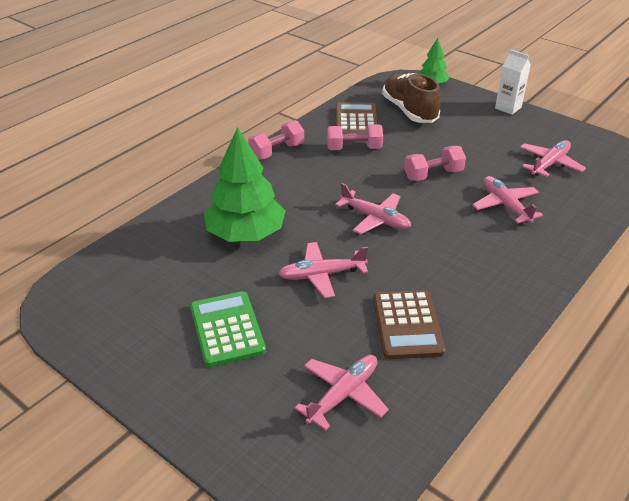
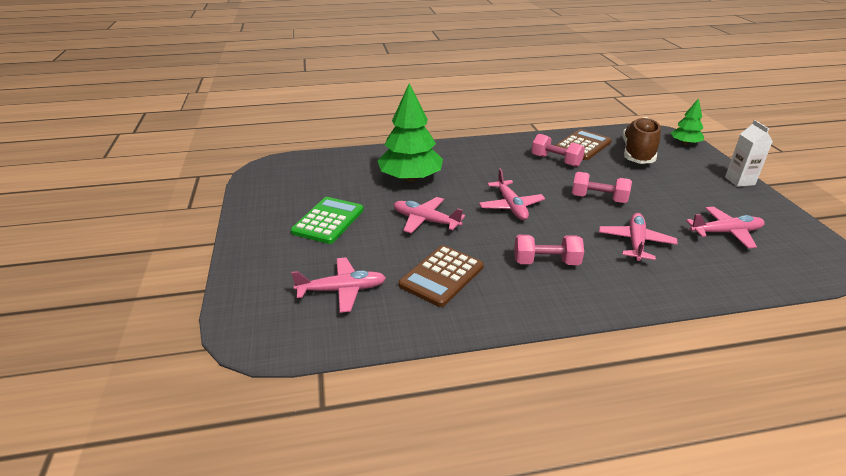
camera: 40 degrees right, 5 degrees down
(277, 151) = (496, 143): pink dumbbell -> pink dumbbell (546, 262)

